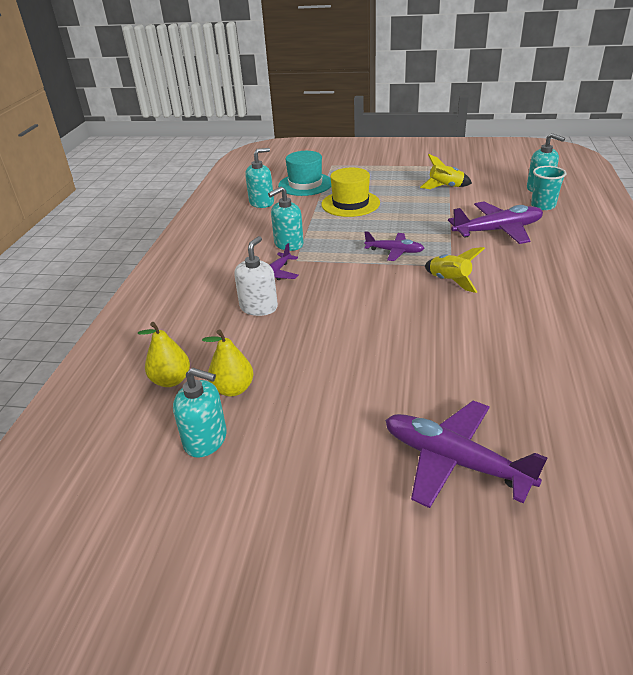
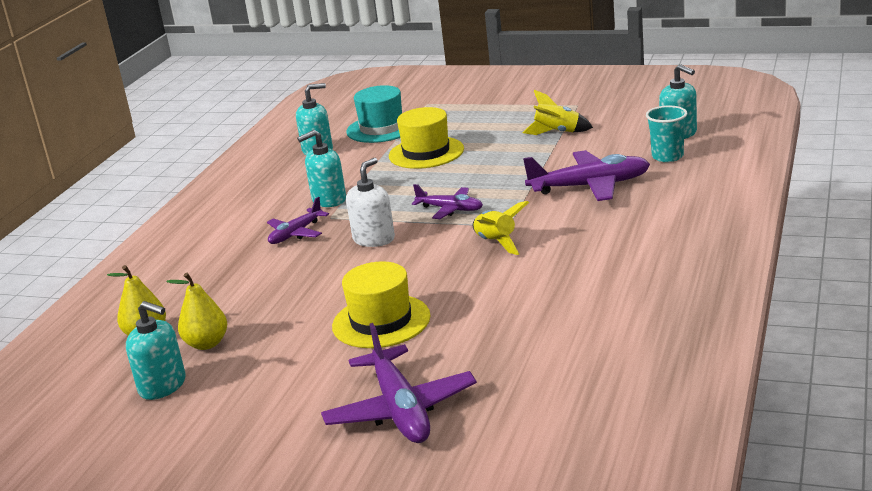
camera: 10 degrees right, 10 degrees down
(259, 307) = (265, 267): white soap dispenser -> white soap dispenser (374, 239)
(387, 361) = (381, 321): none -> yellow hat
(454, 461) = (400, 409): purple plane -> purple plane turned 150 degrees counterclockwise

